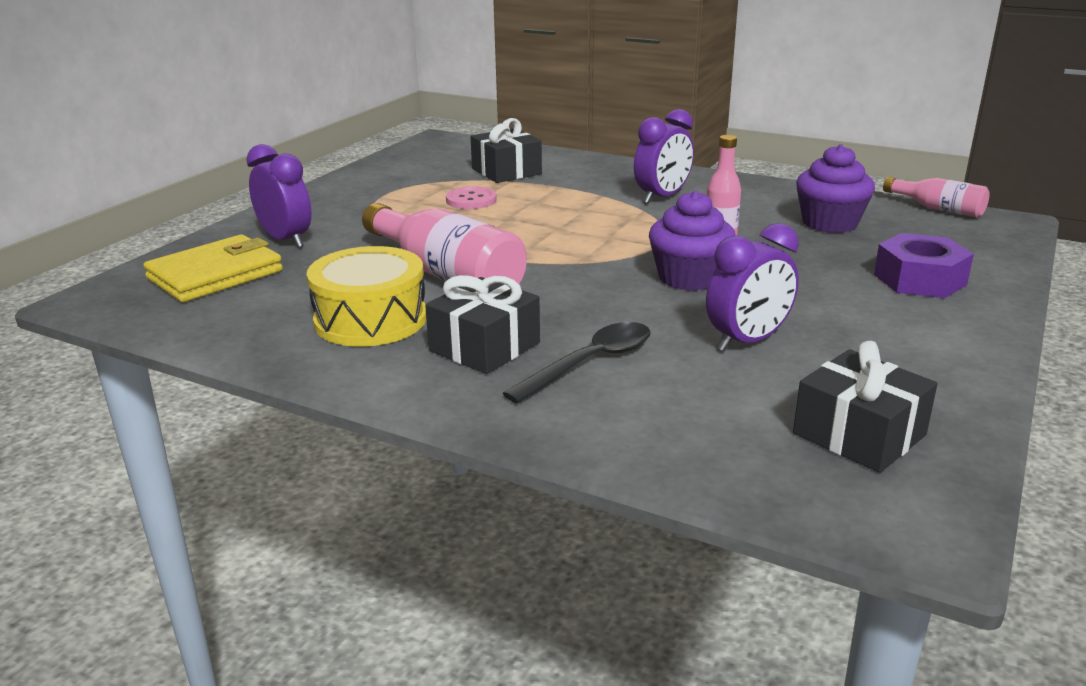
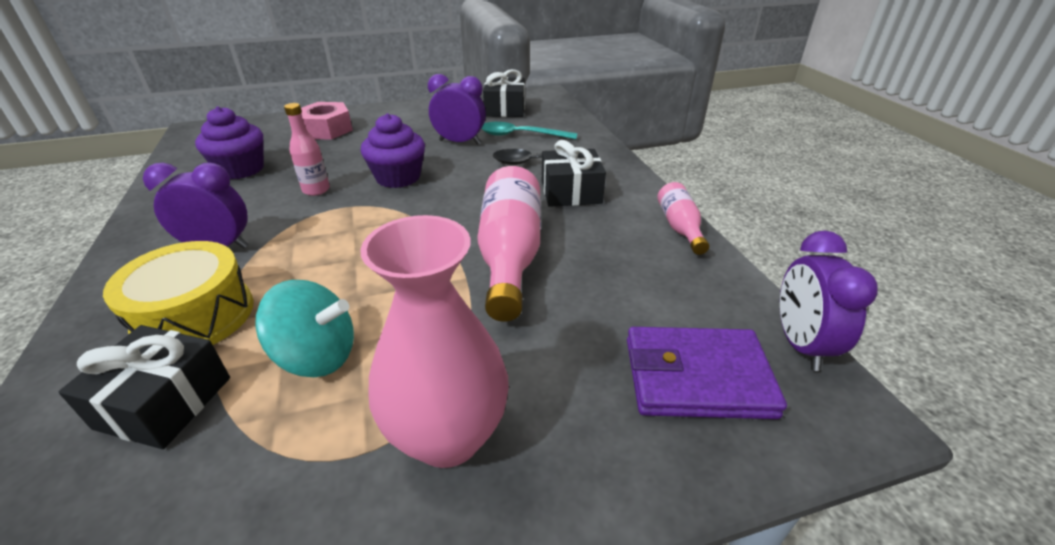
camera: 135 degrees left, 10 degrees up
(215, 275) = (697, 377): yellow wallet -> purple wallet
(286, 240) = (580, 406): purple clock -> purple clock (800, 344)
(348, 211) = (448, 436): none -> pink vase
(371, 320) = (609, 242): yellow drum -> yellow drum (195, 316)
(471, 200) = (317, 356): pink button -> turquoise spinning top
(706, 394) = (521, 135): none -> turquoise spoon
(919, 279) = (327, 129): purple nut -> pink nut
(938, 209) = (179, 149): pink bottle -> pink bottle (679, 227)

